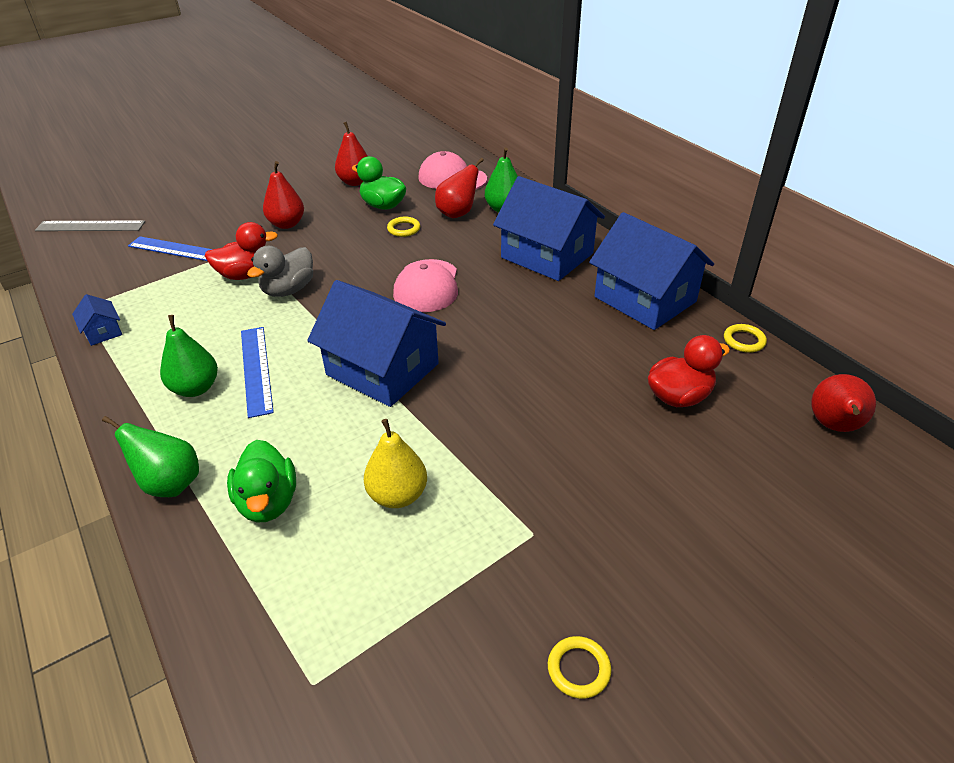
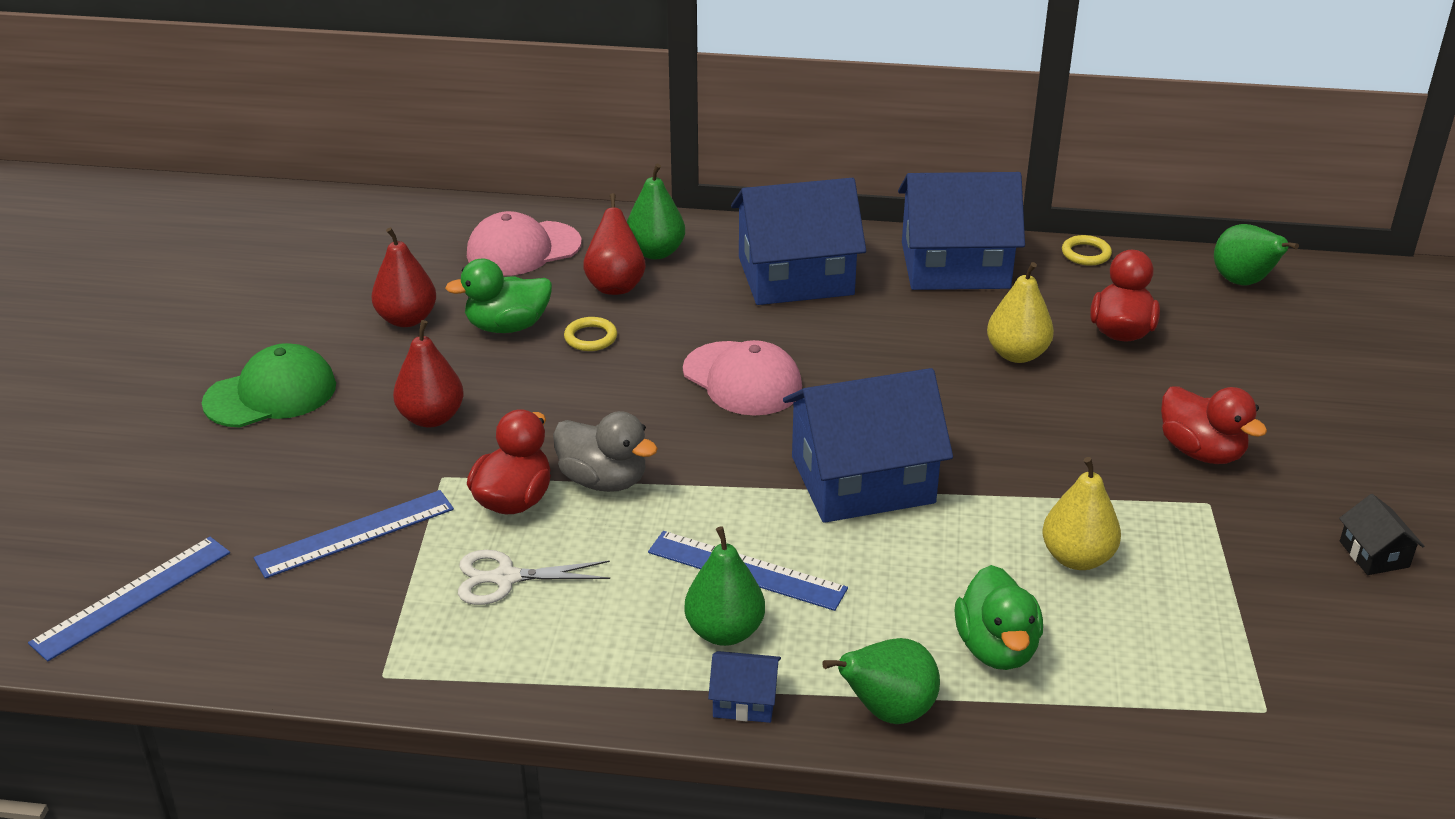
camera: 50 degrees left, 5 degrees down
(90, 226) = (132, 597): grey ruler -> blue ruler
(103, 332) = (481, 673): blue house -> blue house (745, 700)
(182, 302) = (506, 578): none -> white scissors
(260, 183) = (271, 394): none -> green cap
(268, 502) = (996, 648): green duck -> green duck turned 60 degrees clockwise
(288, 290) = (603, 480): grey duck -> grey duck turned 45 degrees counterclockwise
(578, 669) = (1374, 554): yellow ring -> black house
(587, 366) = (1017, 354): none -> yellow pear
(590, 501) = (1201, 452): none -> red duck
(834, 426) = (1243, 282): red pear -> green pear

